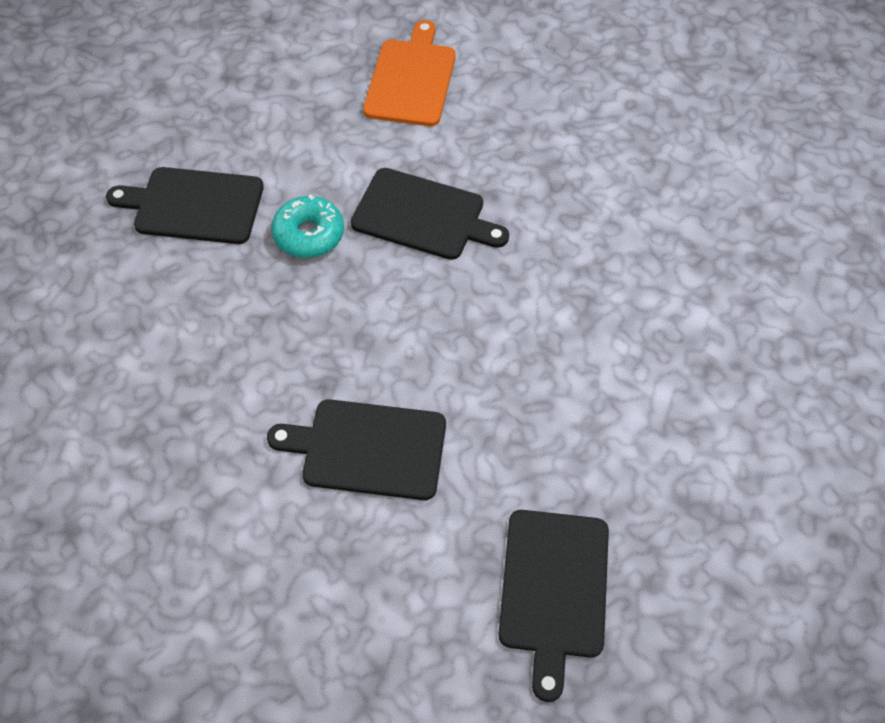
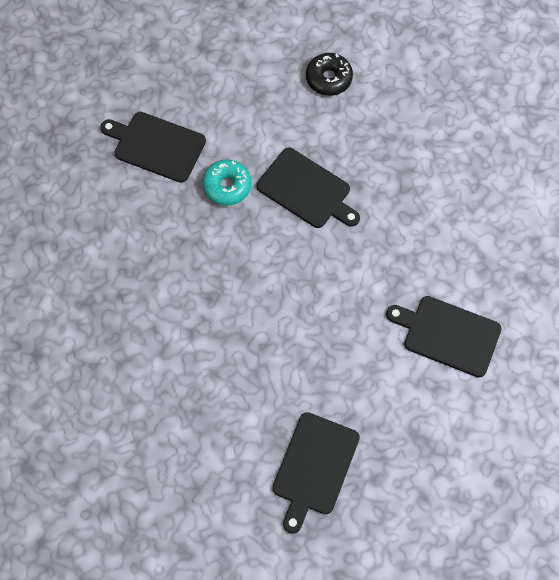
camera: 15 degrees right, 10 degrees up
(368, 448) = (226, 347): black cutting board -> black cutting board (448, 334)
(411, 79) = (328, 78): orange cutting board -> black donut

